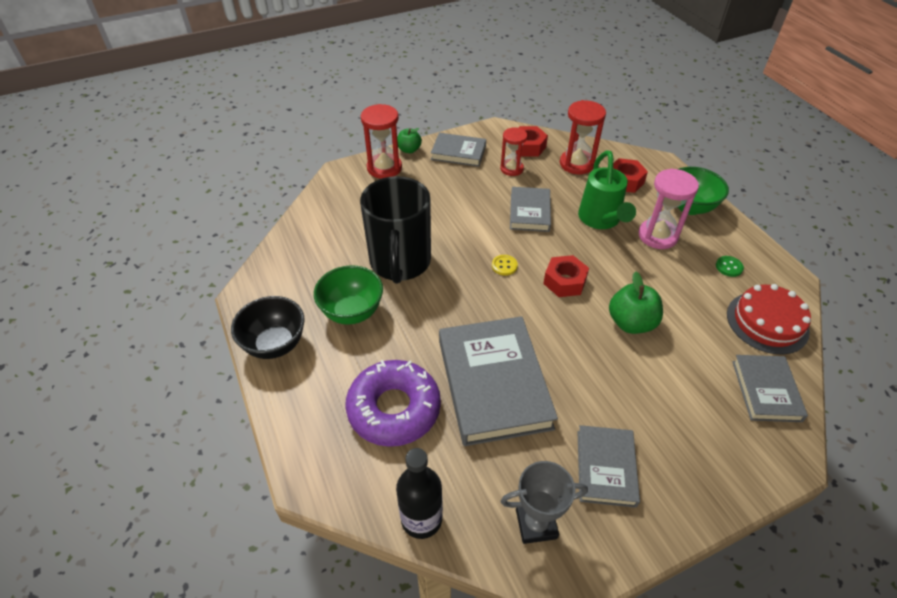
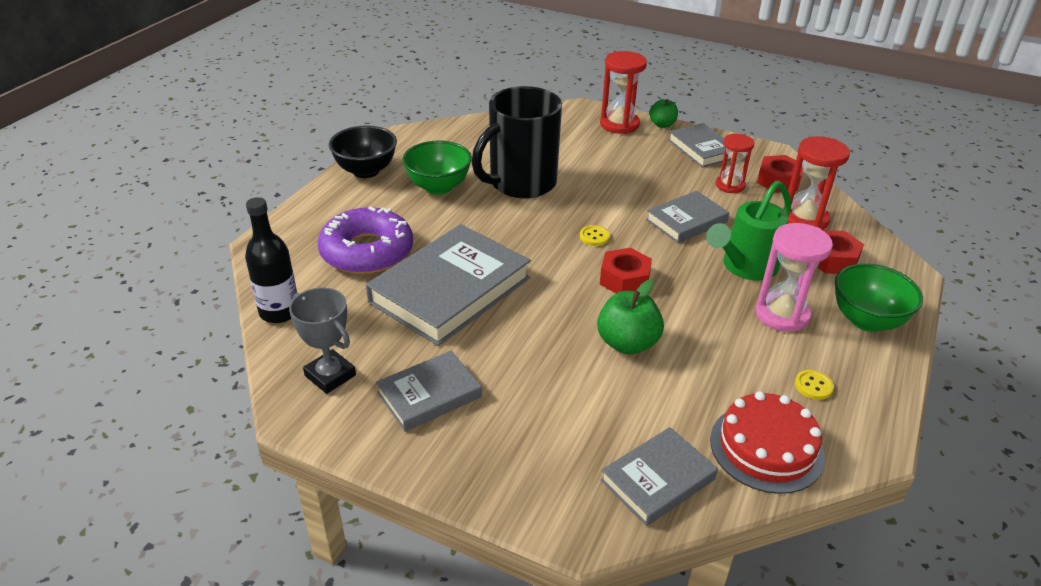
camera: 50 degrees right, 10 degrees down
(729, 267) = (813, 386): green button -> yellow button

